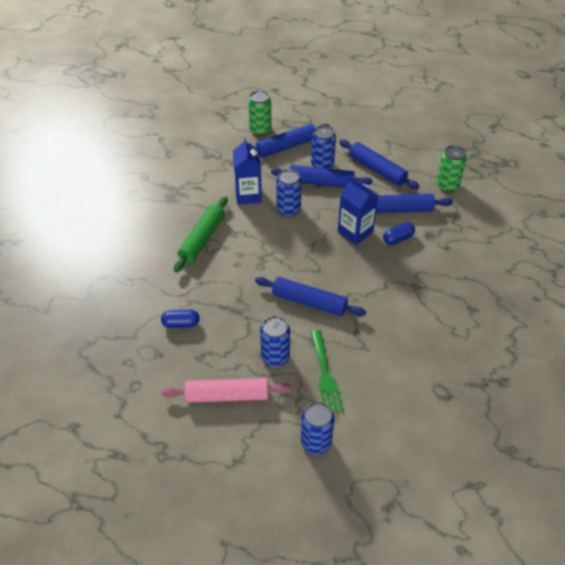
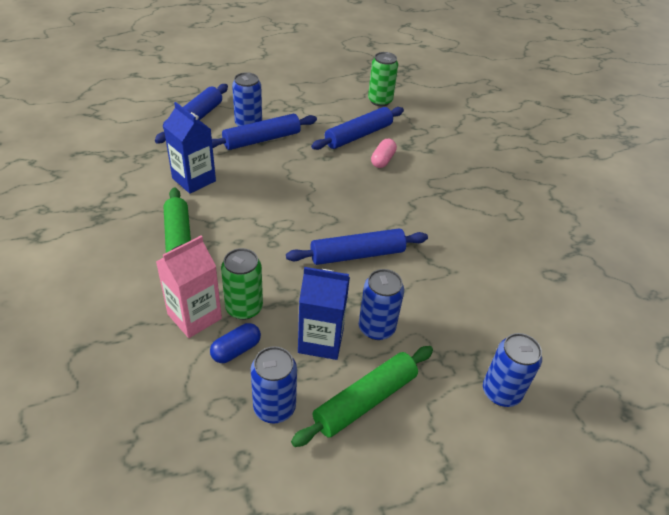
camera: 40 degrees left, 5 degrees down
(174, 290) = (194, 316): none -> pink carton
(227, 395) = (365, 400): pink rolling pin -> green rolling pin
(260, 130) = (150, 114): green can -> green can (244, 308)
(288, 209) = (251, 176): blue can -> blue can (274, 407)
(325, 375) = (442, 318): green fork -> none
(355, 232) = (338, 170): blue carton -> blue carton (321, 340)
(377, 170) = (306, 110): blue rolling pin -> none
(398, 238) = (382, 160): blue capsule -> pink capsule

